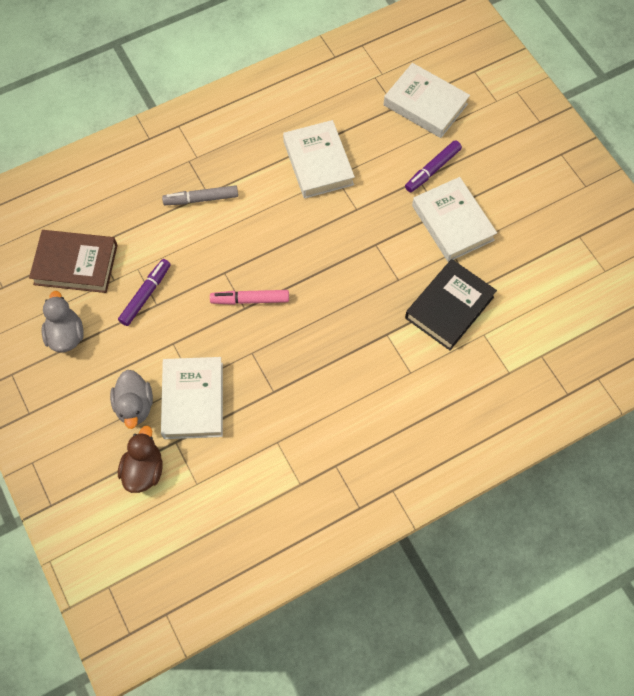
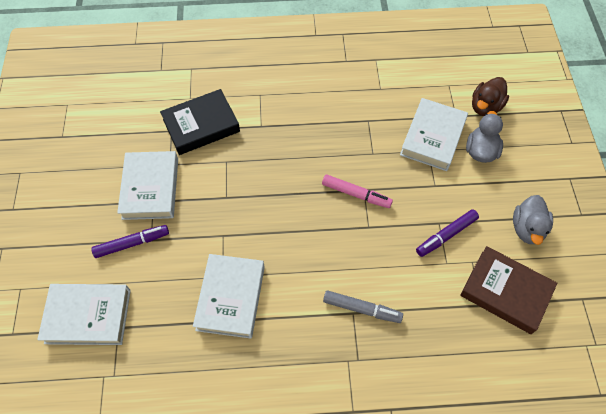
camera: 155 degrees left, 5 degrees down
(425, 104) = (88, 316): white book -> white book turned 60 degrees counterclockwise

